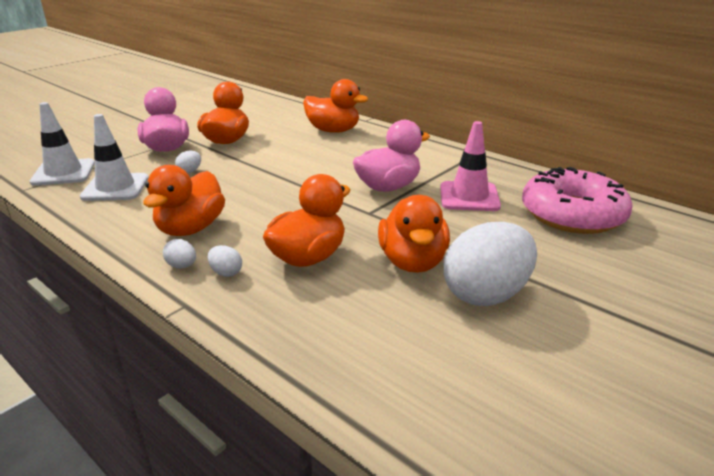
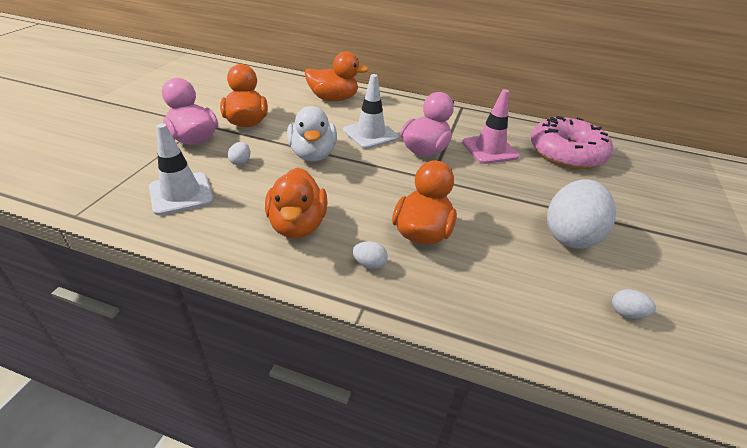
camera: 25 degrees left, 10 degrees up
(63, 173) = (105, 186): white traffic cone -> white traffic cone (370, 134)
(182, 266) = (325, 267): white egg -> white egg (626, 313)
(263, 174) = (313, 154): none -> white duck
(412, 262) = (500, 218): orange duck -> none

